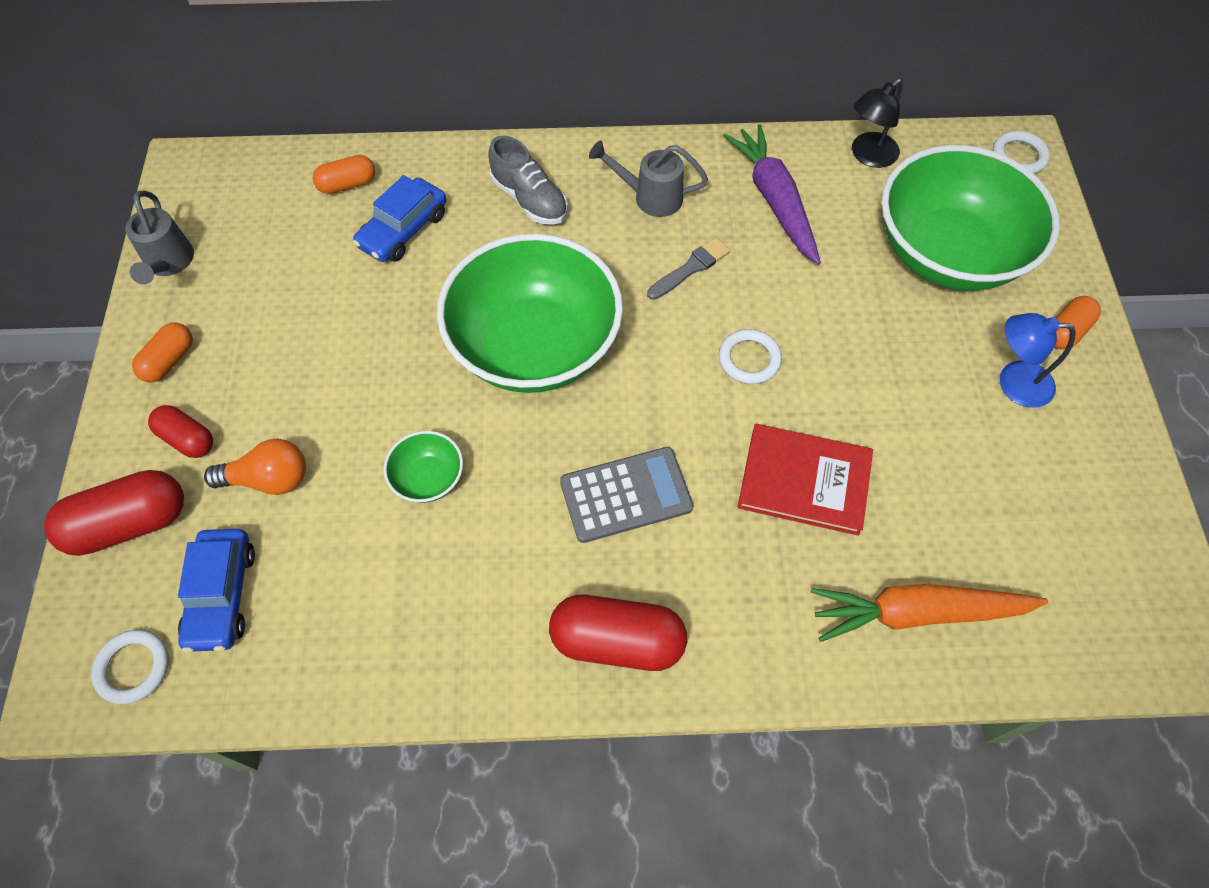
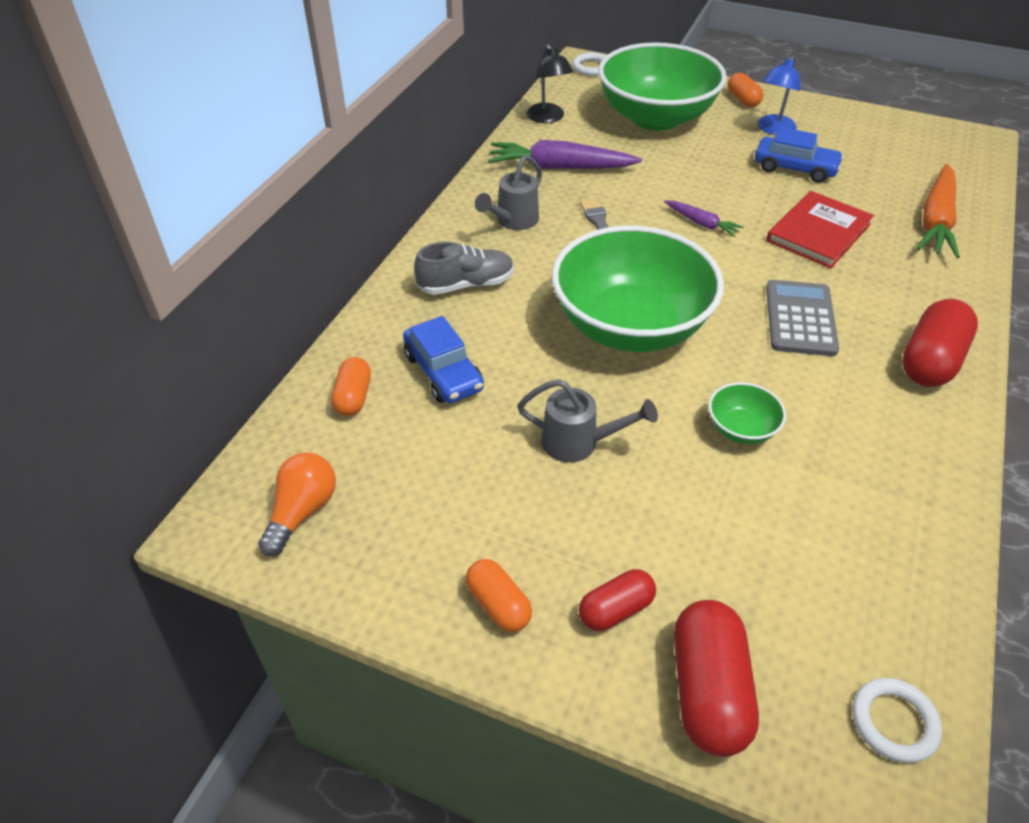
camera: 65 degrees left, 15 degrees down
(168, 264) = (354, 576): grey watering can -> grey watering can (579, 443)
(222, 595) = (824, 619): blue car -> blue car (795, 168)
(269, 479) = (697, 548): orange light bulb -> orange light bulb (302, 511)
(749, 359) = (701, 223): white ring -> purple carrot

